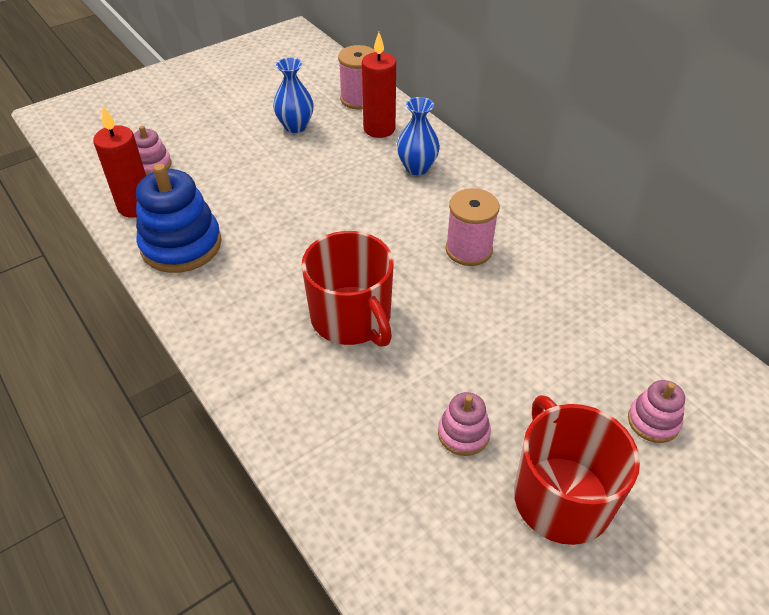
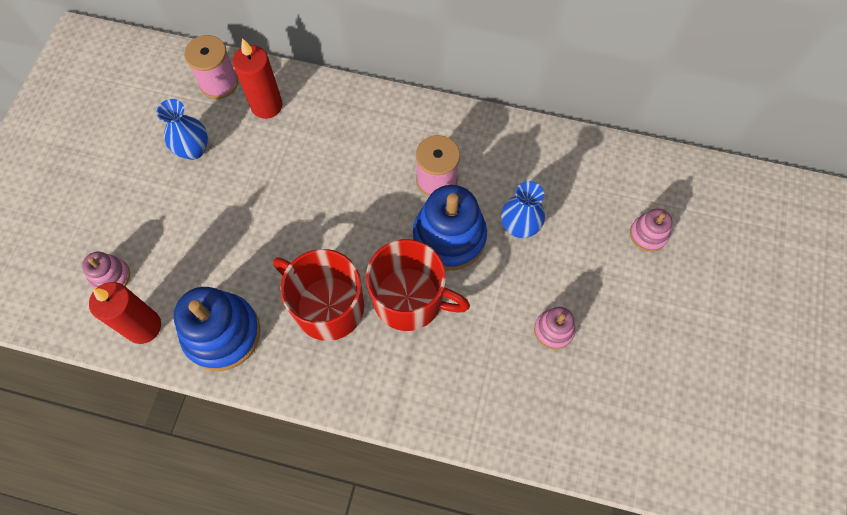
camera: 40 degrees left, 20 degrees up
(417, 168) = (333, 127): blue vase -> blue vase (519, 227)
(436, 296) = (449, 237): none -> blue stacking toy
(561, 496) = (638, 328): red mug -> red mug (327, 306)

